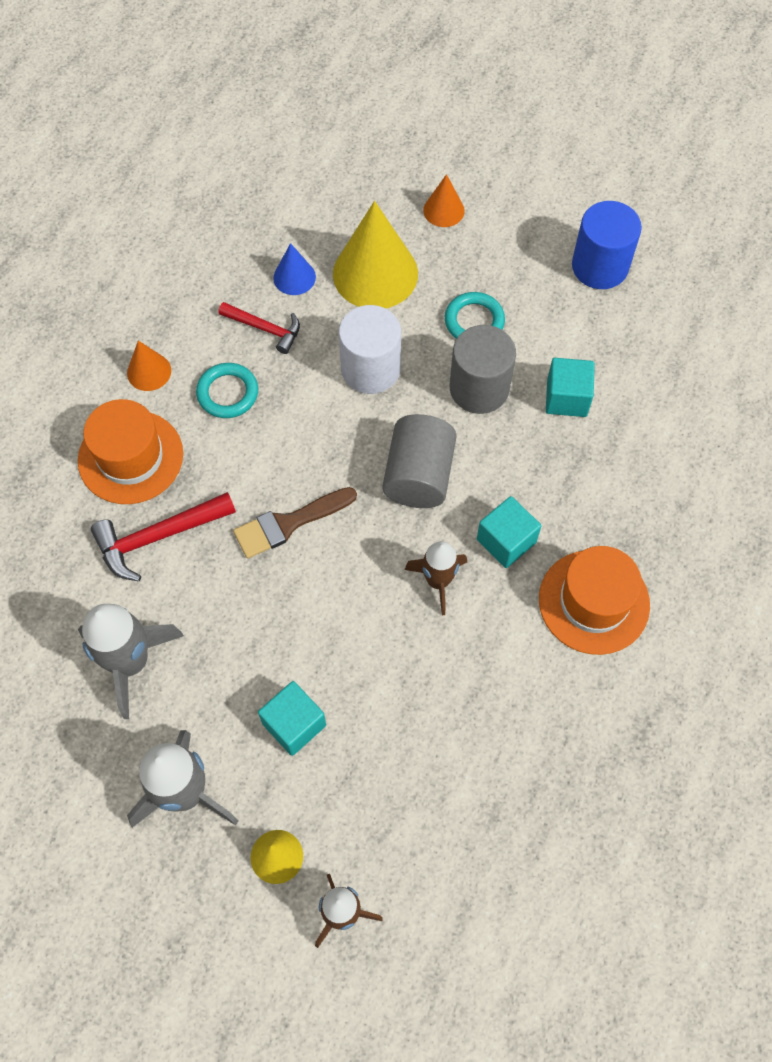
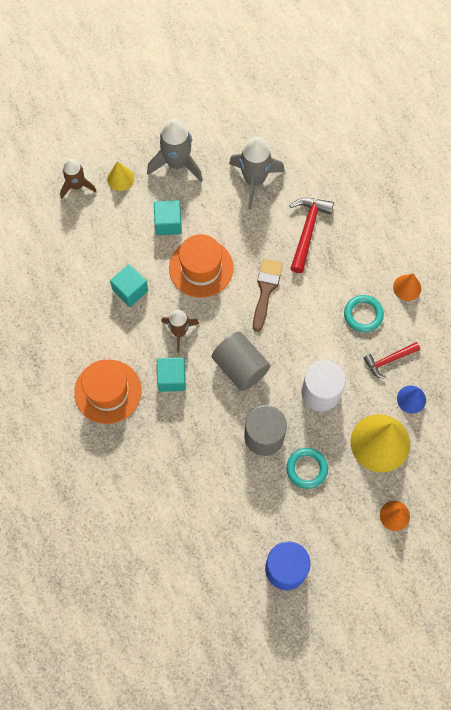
camera: 130 degrees right, 5 degrees up
(130, 457) = (362, 247): orange hat -> orange hat (201, 268)
(566, 398) = (221, 475): turquoise cube -> turquoise cube (130, 290)

